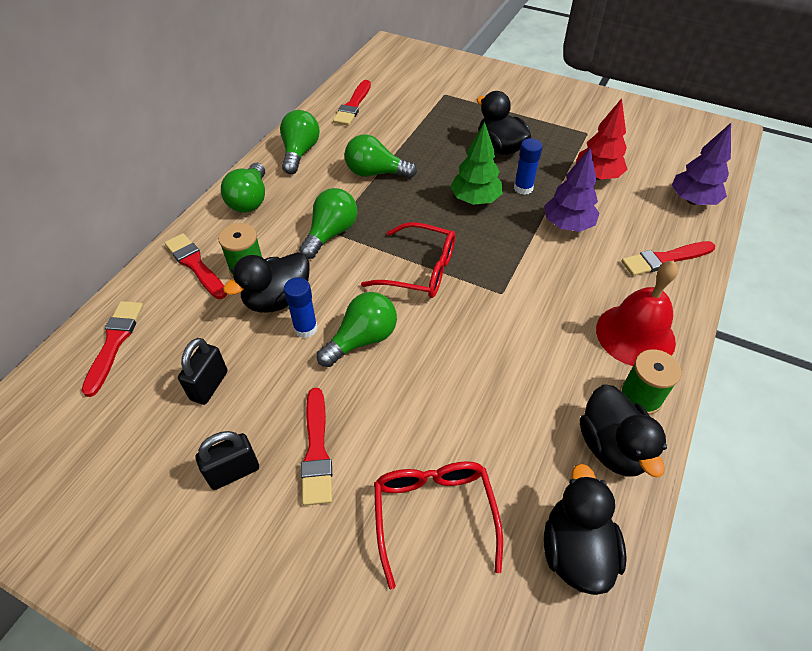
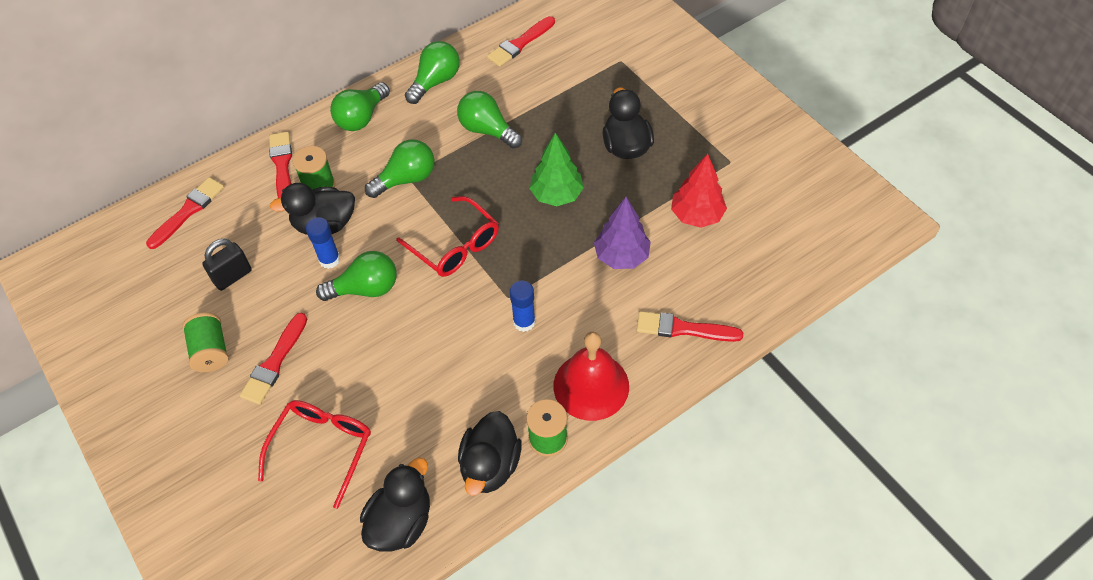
camera: 30 degrees right, 5 degrees up
(234, 472) = (211, 351): black padlock -> green spool
(523, 188) = (612, 200): blue glue stick -> blue glue stick (524, 322)
(692, 201) = (770, 281): purple tree -> none

